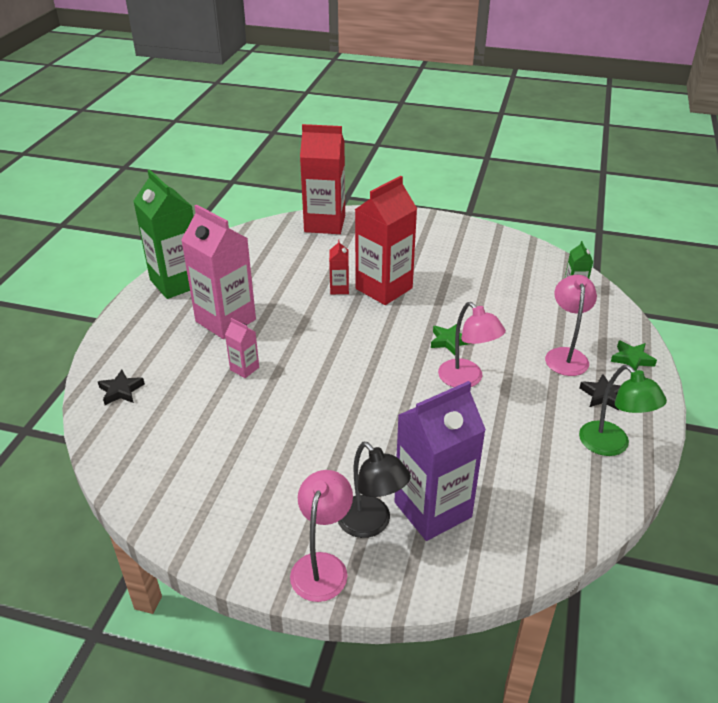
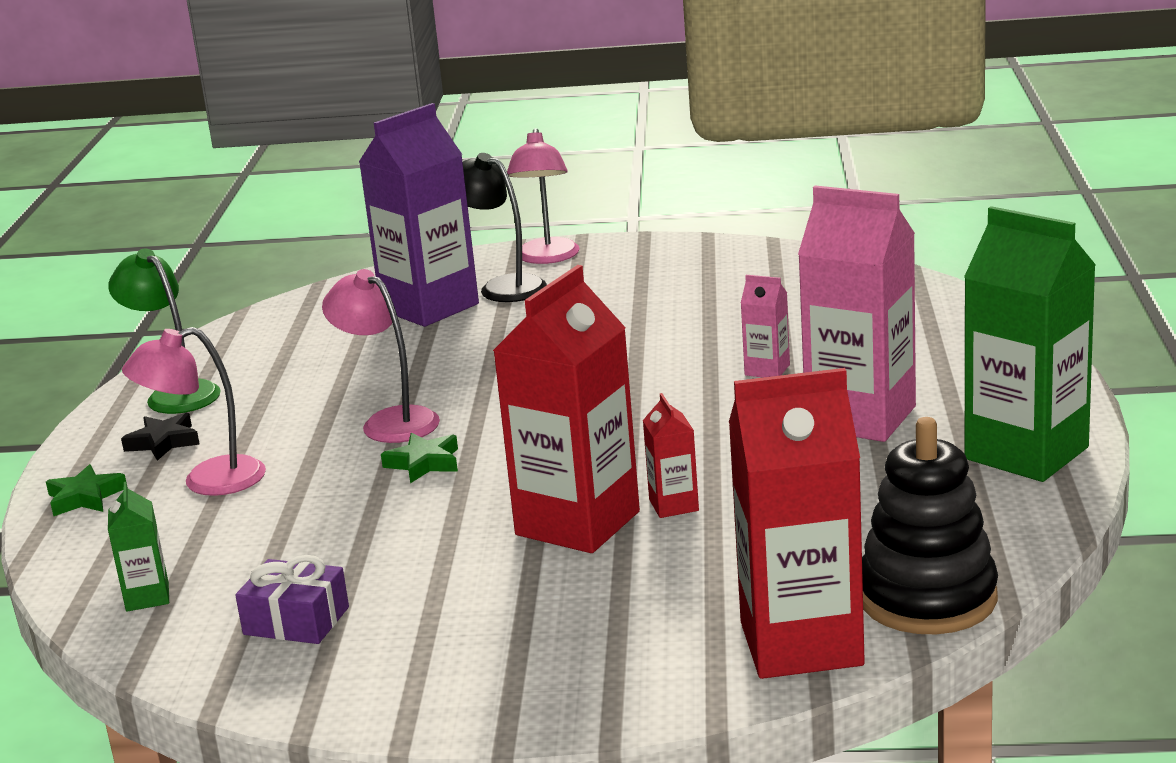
camera: 170 degrees right, 15 degrees down
(121, 391) = (934, 318): black star -> none
(272, 230) = (927, 598): none -> black stacking toy
(506, 267) = (296, 621): none -> purple gift
(565, 355) = (207, 481): pink lamp -> pink lamp turned 75 degrees clockwise

